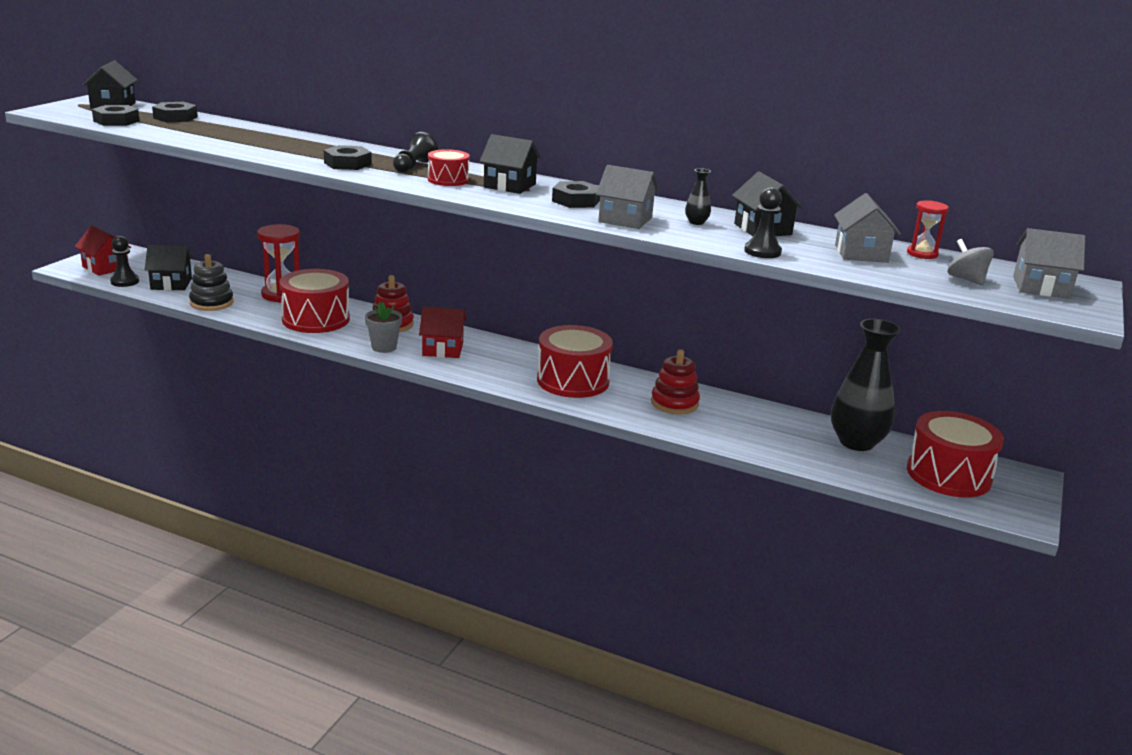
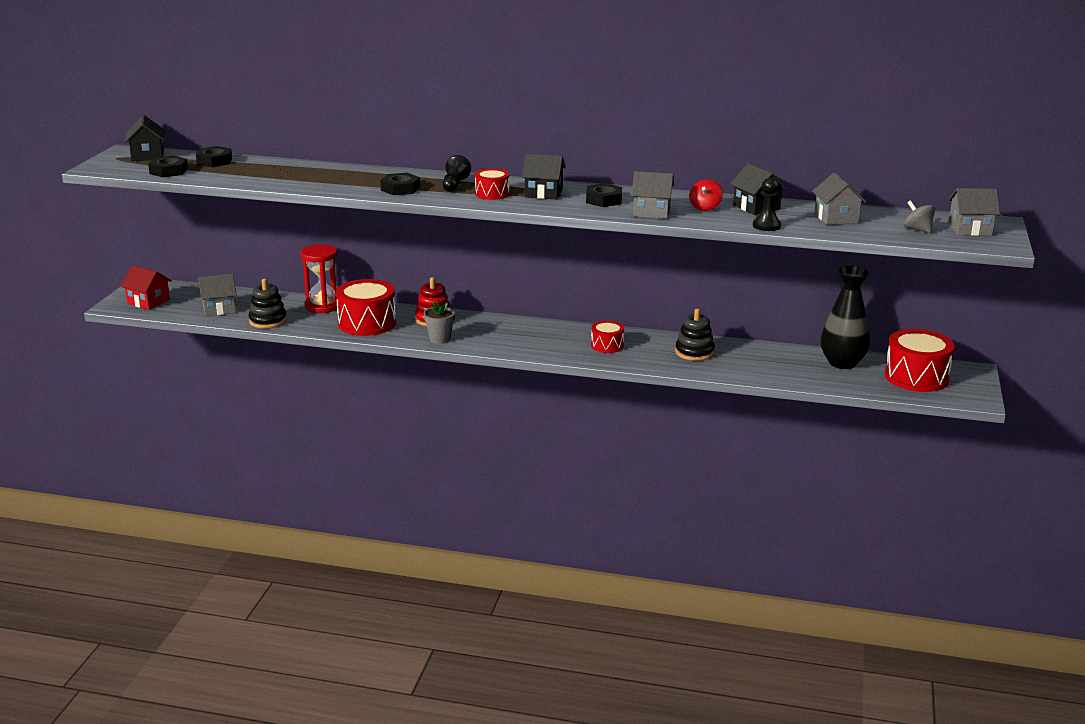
camera: 10 degrees left, 0 degrees up
(125, 281) = (176, 312): black pawn -> none
(171, 284) = (219, 309): black house -> grey house
(443, 349) = (488, 334): red house -> none
(573, 381) = (607, 345): red drum -> red drum, size x0.55
(674, 403) = (694, 352): red stacking toy -> black stacking toy
(696, 222) = (705, 207): black vase -> red spinning top
(922, 254) = (879, 213): red hourglass -> none

